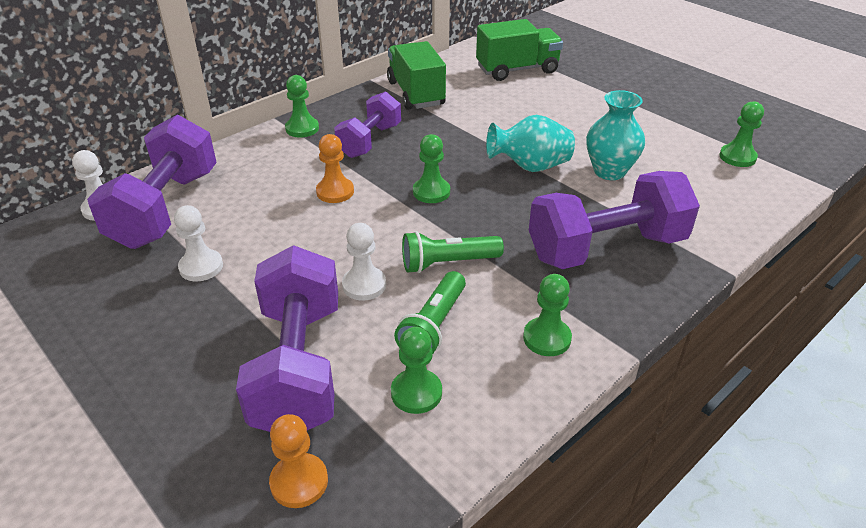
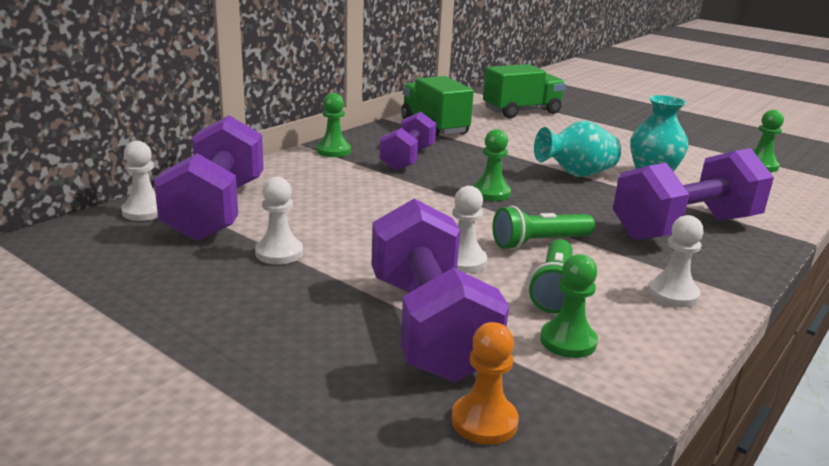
camera: 10 degrees left, 15 degrees down
(335, 192) = (393, 194): orange pawn -> none
(547, 338) = (672, 294): green pawn -> white pawn

